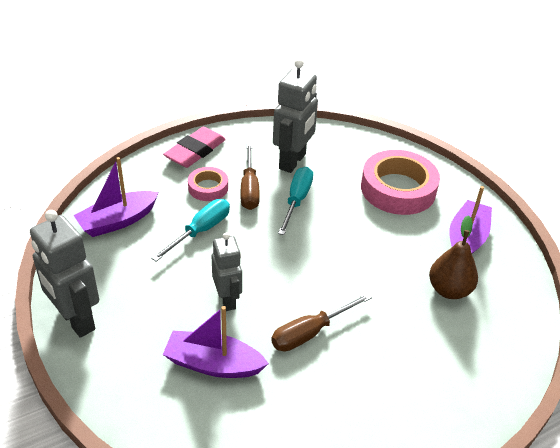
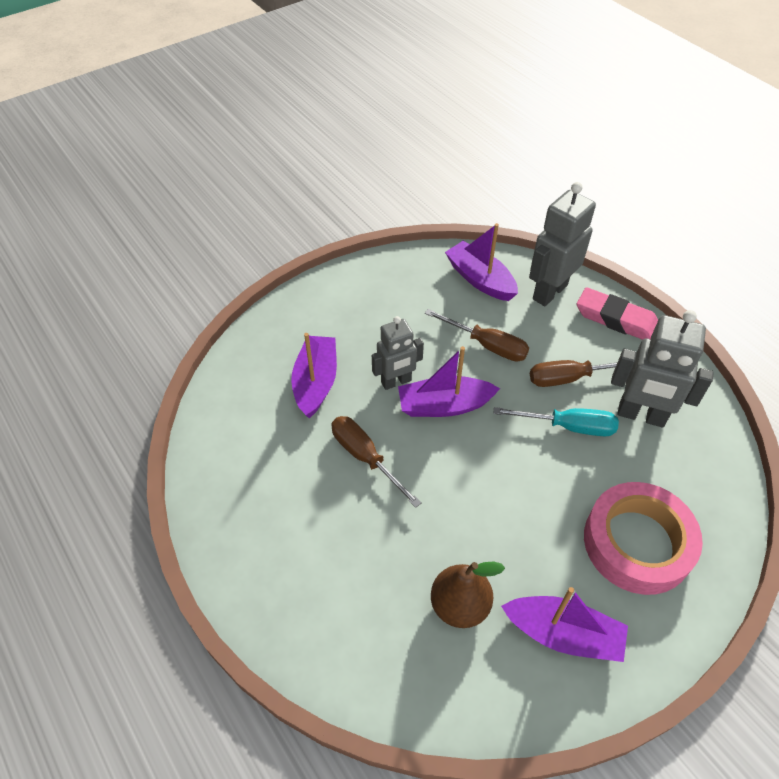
camera: 85 degrees right, 10 degrees up
(76, 320) = (350, 279): grey robot -> grey robot (549, 292)
(200, 231) = (487, 345): turquoise screwdriver -> brown screwdriver
(208, 187) = (557, 340): pink tape -> none
(262, 270) = (444, 405): none -> purple boat

